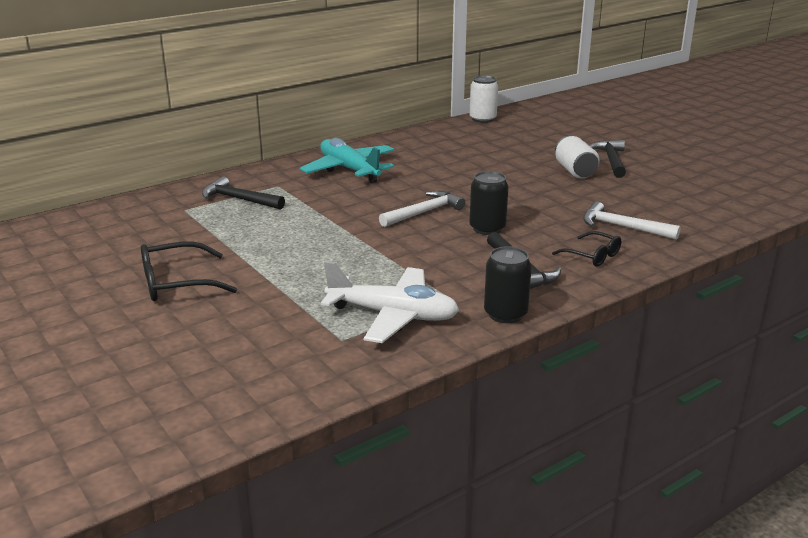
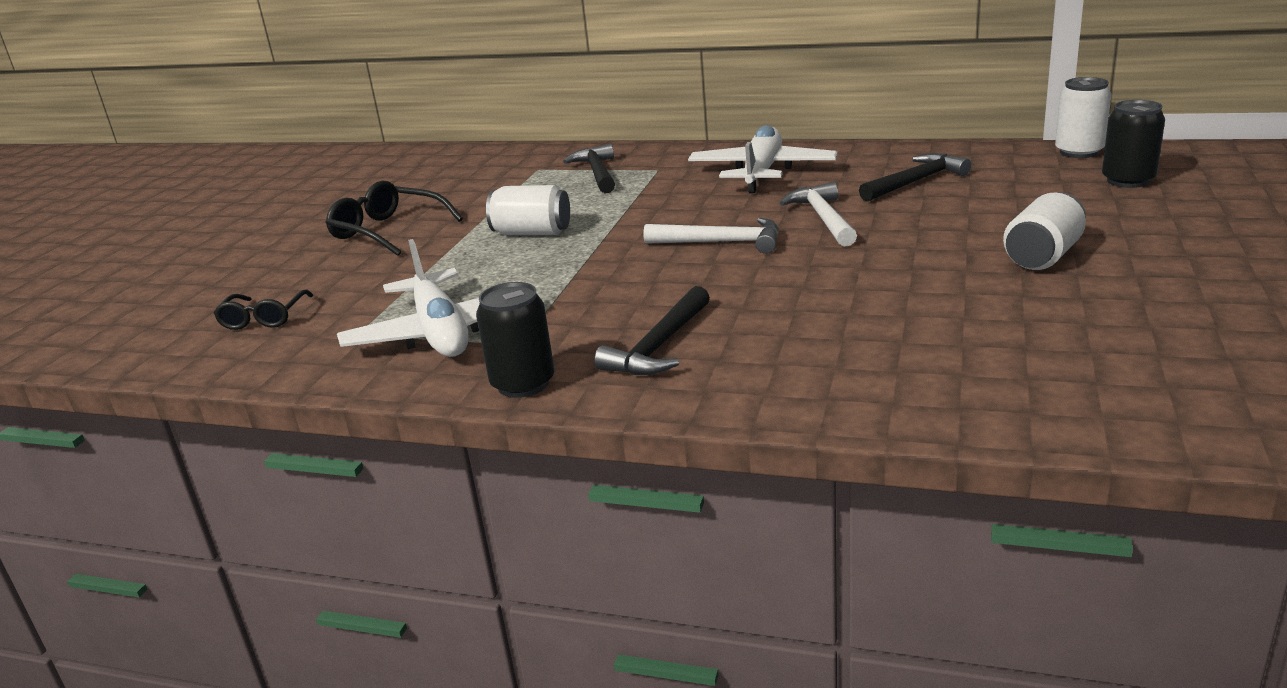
camera: 55 degrees right, 0 degrees up
(294, 246) = (532, 233): none -> white can
(349, 170) = (762, 172): turquoise plane -> white plane
(487, 228) = (741, 285): black can -> black can (1128, 180)
(592, 256) = (778, 370): black glasses -> black glasses (264, 318)
(611, 160) = (1146, 259): black hammer -> black hammer (915, 182)
(622, 227) = (915, 354): white hammer -> white hammer (823, 218)

